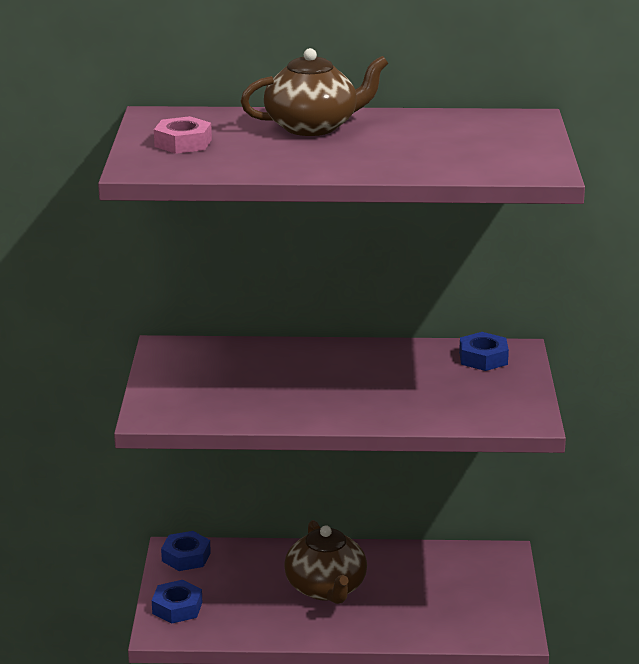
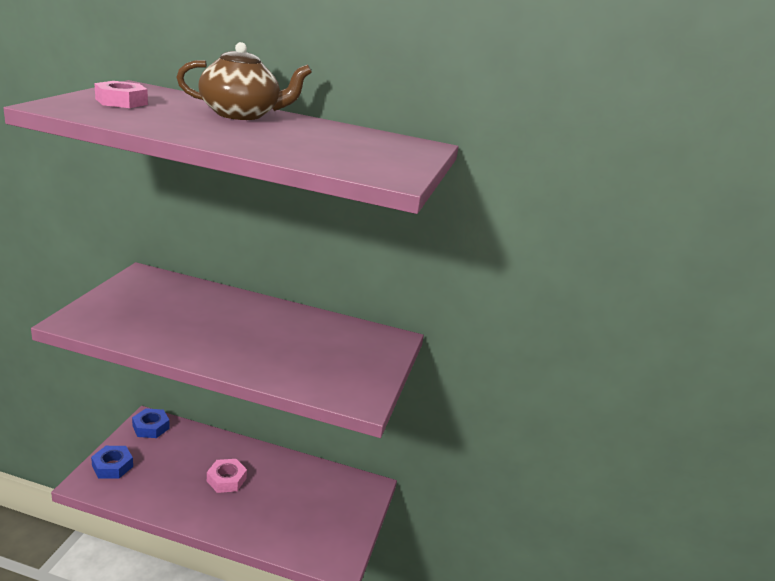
camera: 10 degrees right, 0 degrees up
(326, 588) = (226, 479): brown teapot -> pink nut
(483, 358) = (365, 338): blue nut -> none

